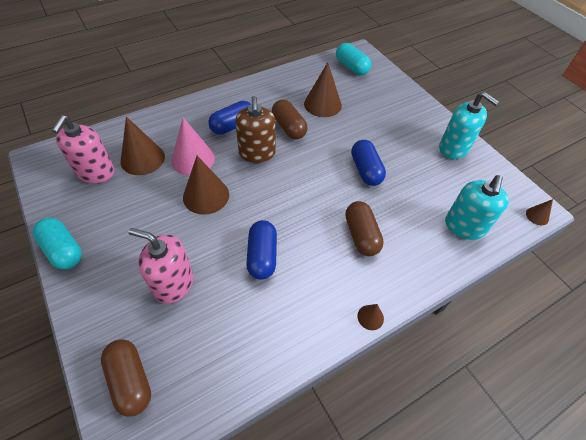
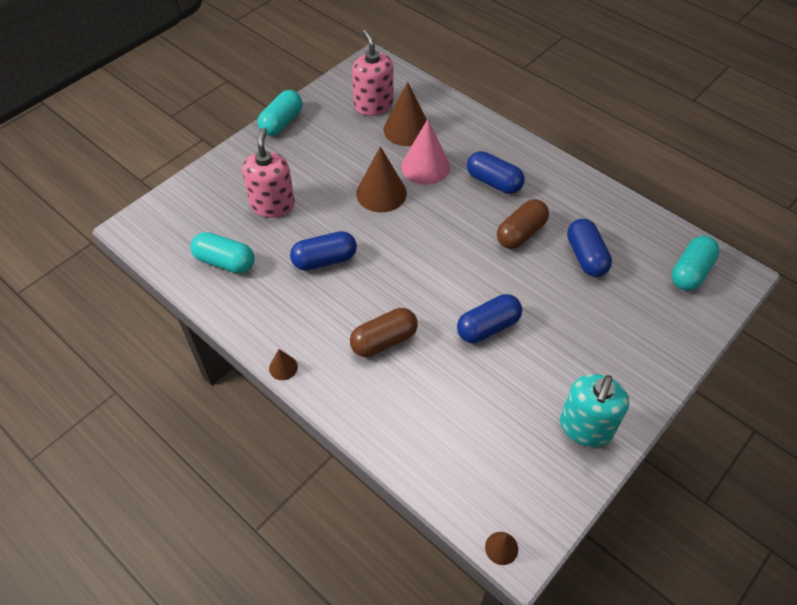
camera: 75 degrees right, 0 degrees up
(96, 172) = (373, 105): pink soap dispenser -> pink soap dispenser turned 75 degrees clockwise
(130, 380) = (180, 210): brown capsule -> none
(228, 345) = (225, 262): none -> turquoise capsule
(257, 153) = (462, 216): brown soap dispenser -> none
(322, 104) = (586, 256): brown cone -> blue capsule
(464, 226) = (442, 451): turquoise soap dispenser -> none

